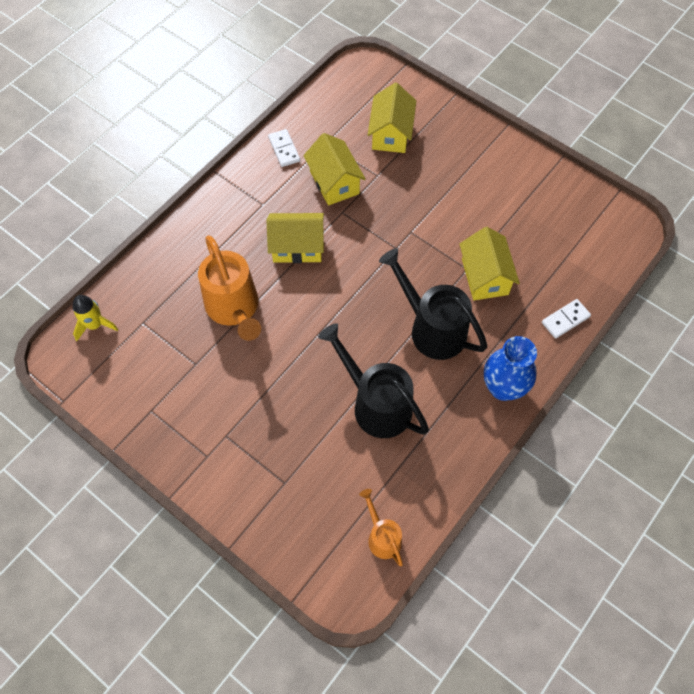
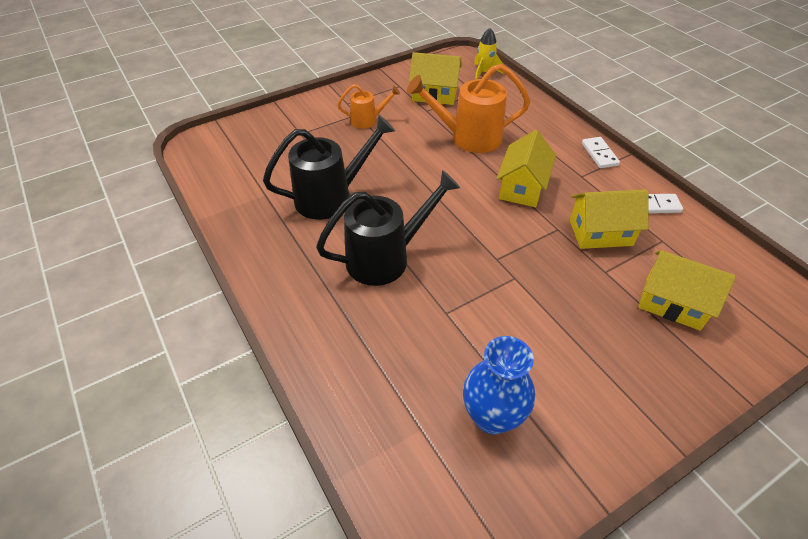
camera: 110 degrees right, 15 degrees down
(382, 536) = (220, 171): orange watering can -> orange watering can (368, 120)
(484, 277) = (428, 326): yellow house -> yellow house (434, 94)
(503, 387) = (288, 293): blue vase -> blue vase (492, 416)
(565, 320) = (333, 387): white domino -> white domino (599, 154)

